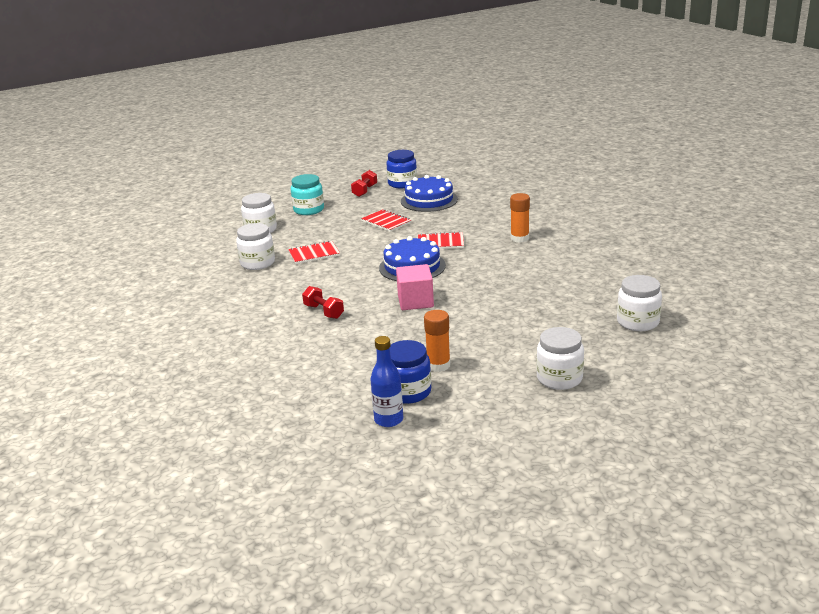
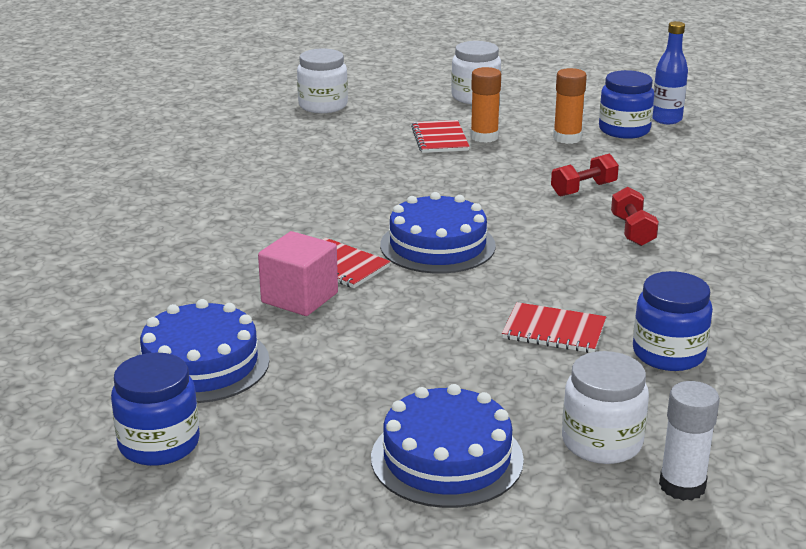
camera: 145 degrees left, 0 degrees up
(224, 229) = (682, 486): none -> white glue stick
(257, 263) = (668, 354): white jar -> blue jar
(309, 210) = (447, 458): turquoise jar -> blue cake
(365, 191) = (261, 462): red dumbbell -> red dumbbell (583, 189)
(386, 222) = (351, 346): red notebook -> red notebook (439, 139)
(415, 301) = (502, 200): pink cube -> pink cube (299, 298)
(519, 238) = (230, 226): orange glue stick -> orange glue stick (484, 137)

